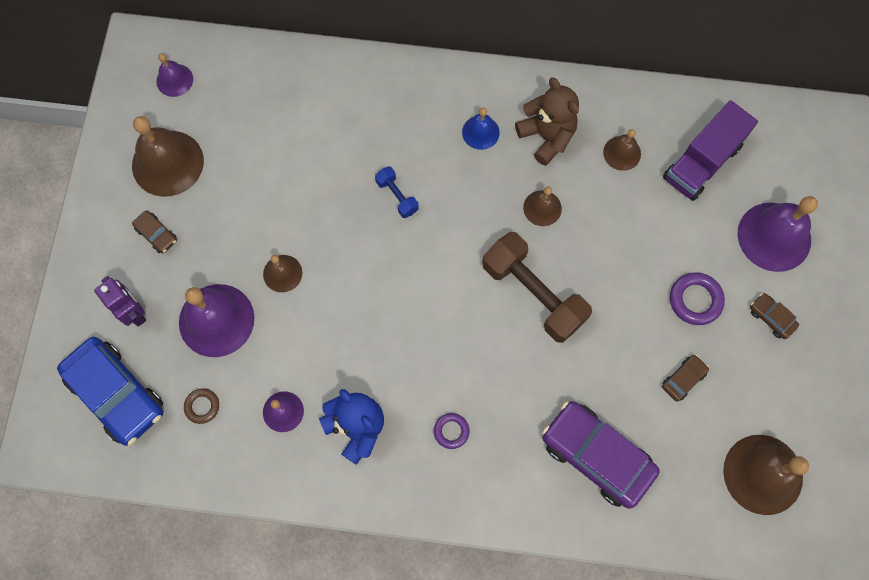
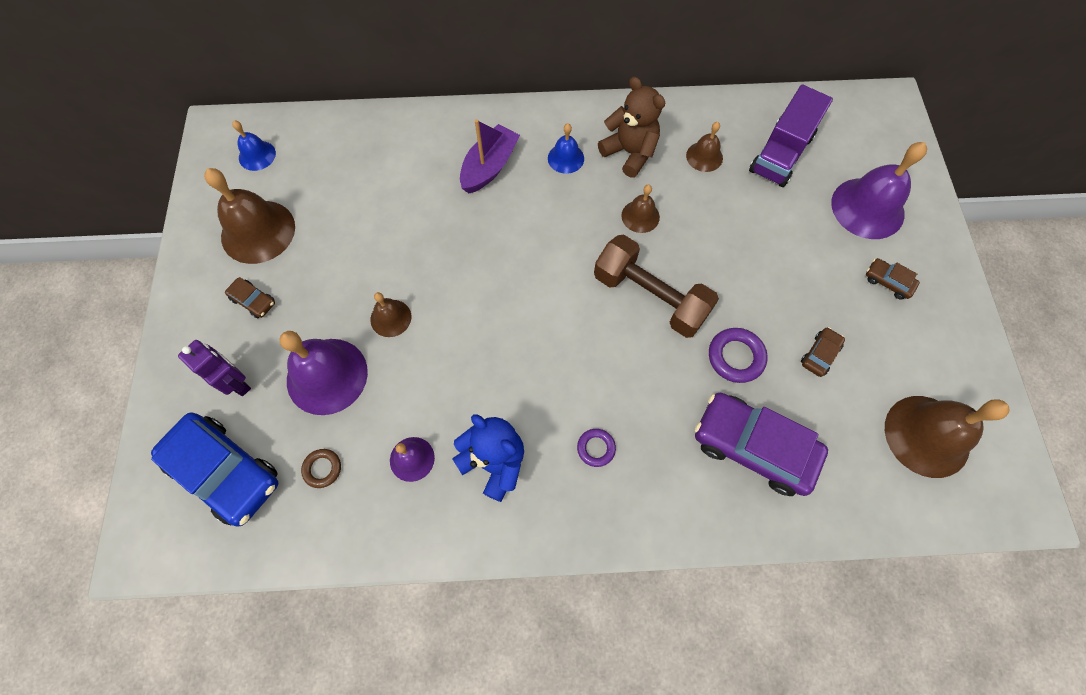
camera: 10 degrees left, 5 degrees down
(174, 80) = (257, 155): purple bell -> blue bell
(397, 196) = (495, 227): blue dumbbell -> none
(402, 130) = (489, 167): none -> purple boat
(695, 300) = (810, 277): purple ring -> purple ring (735, 357)

